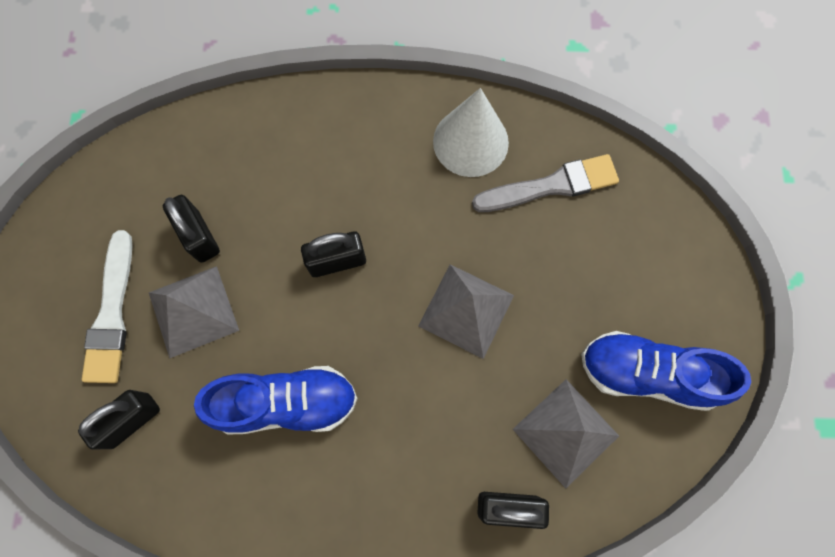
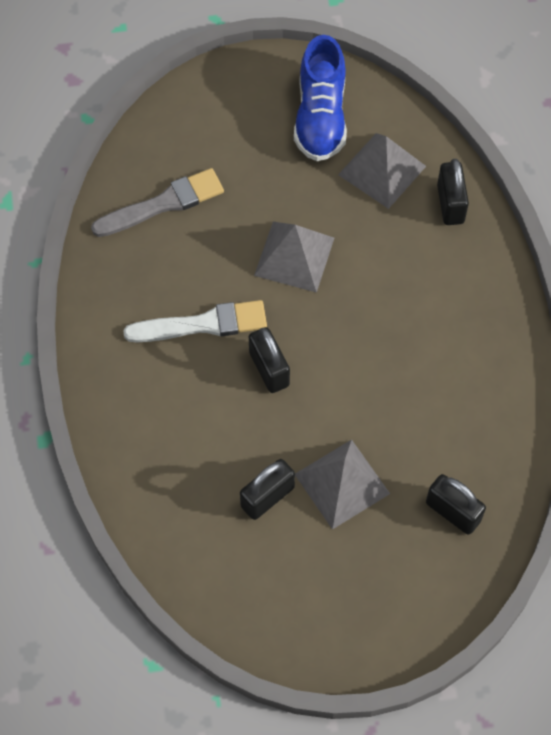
camera: 100 degrees left, 10 degrees down
(112, 314) = (359, 557): white brush -> white brush (202, 324)
(286, 403) = (407, 385): blue shoe -> none
(470, 142) = (128, 275): white cone -> none
(551, 186) = (163, 204): grey brush -> grey brush turned 90 degrees clockwise

